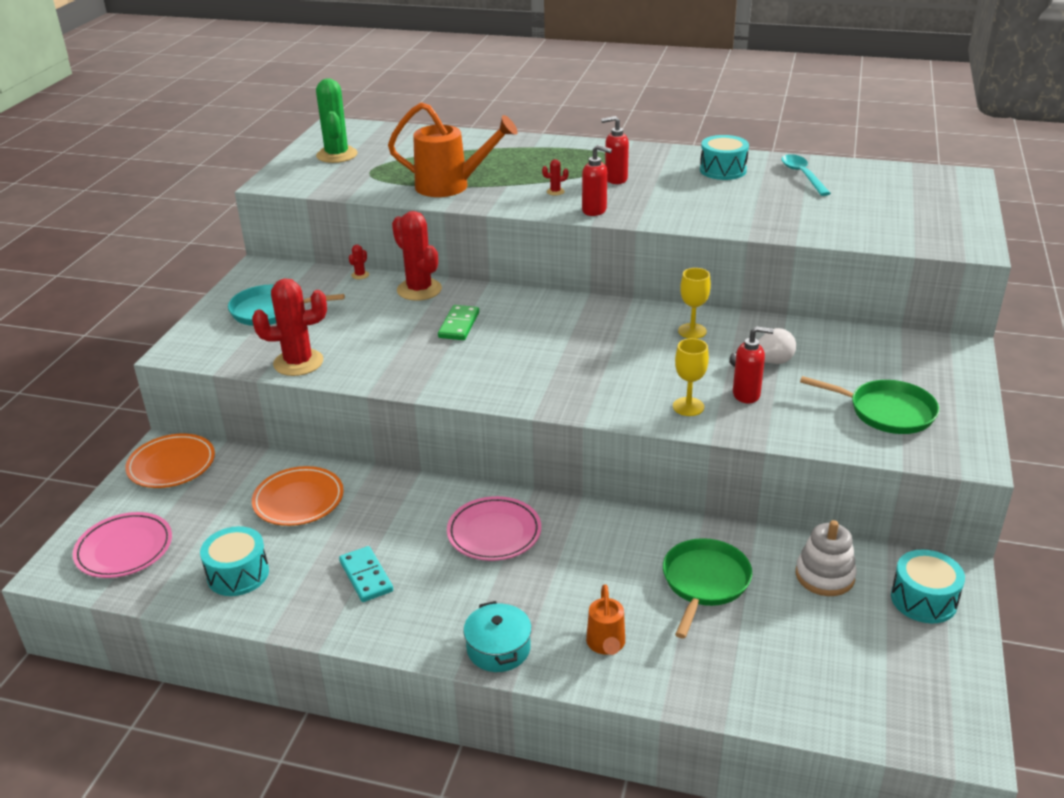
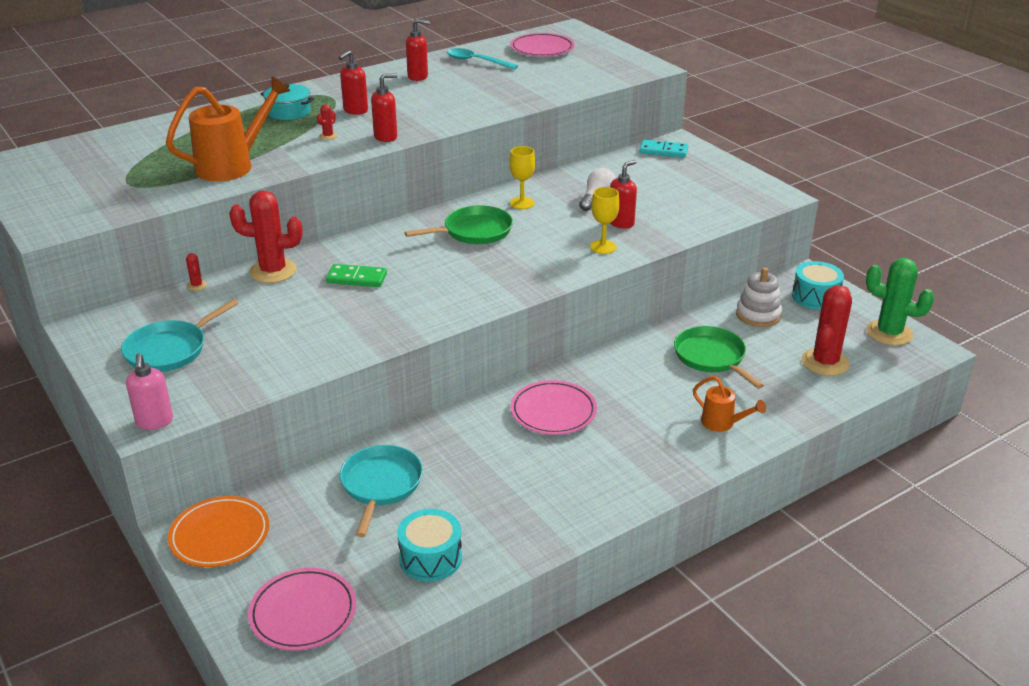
camera: 50 degrees left, 0 degrees up
(183, 353) = (154, 422): none -> pink soap dispenser
(298, 363) = (280, 370): red cactus -> red cactus (825, 362)
(298, 500) = (380, 485): orange plate -> turquoise pan
(337, 155) = (62, 184): green cactus -> green cactus (889, 333)
(366, 576) = (522, 493): turquoise domino -> turquoise domino (663, 151)
(459, 325) = (356, 278): green domino -> green domino turned 45 degrees counterclockwise
(498, 648) = (674, 469): turquoise pot -> turquoise pot (289, 112)
(723, 170) = (418, 77): turquoise drum -> red soap dispenser
(887, 412) = (704, 193): green pan -> green pan (474, 231)
(891, 186) = (542, 49): none -> pink plate

